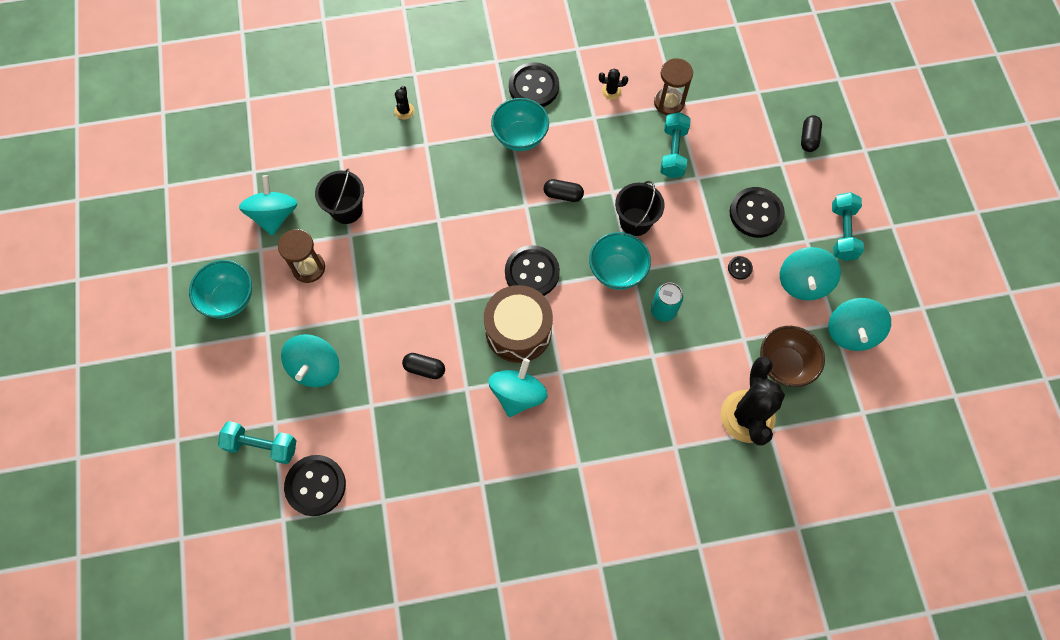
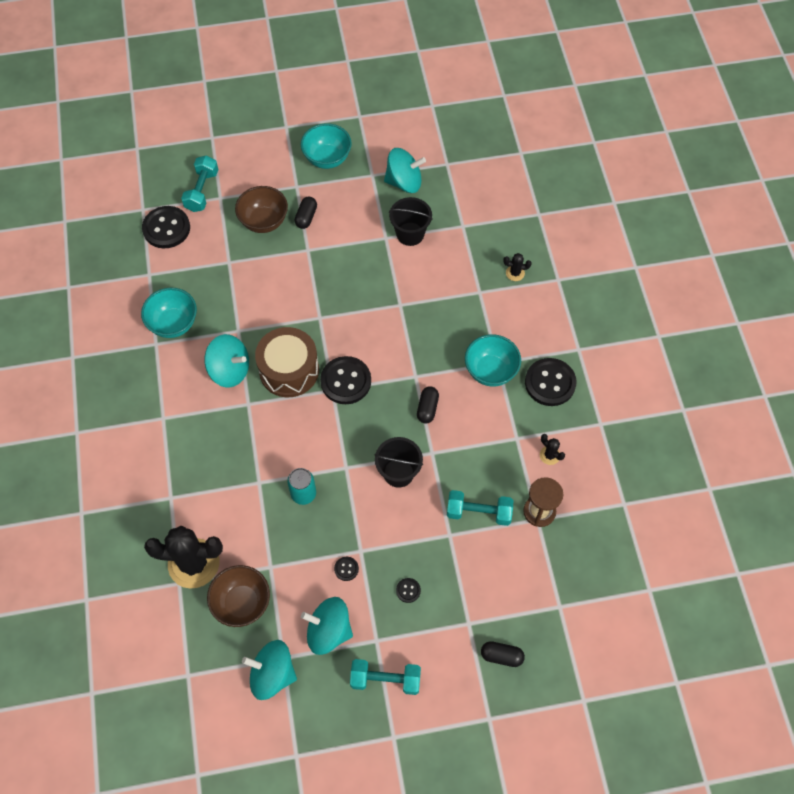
camera: 90 degrees right, 5 degrees down
(308, 268) = (354, 210): brown hourglass -> none
(315, 368) = (264, 221): turquoise spinning top -> brown bowl
(424, 368) = (258, 299): black capsule -> black capsule (306, 217)
(611, 91) = (549, 455): black cactus -> black cactus turned 45 degrees counterclockwise
(617, 271) = (345, 454): turquoise bowl -> turquoise bowl (173, 324)
(756, 213) = (408, 590): black button -> black button, size x0.44

